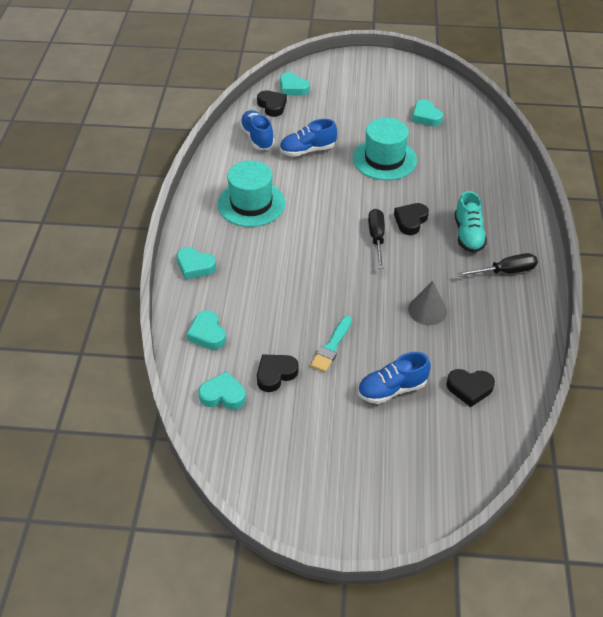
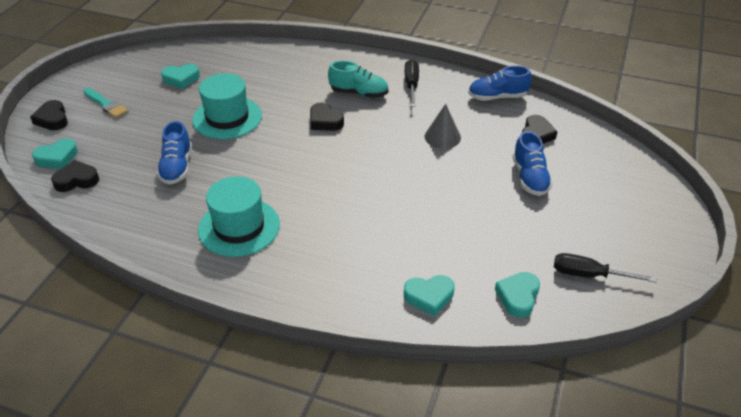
camera: 75 degrees left, 5 degrees down
(195, 266) = (320, 292): turquoise heart -> none
(257, 138) = (126, 202): blue shoe -> blue shoe (497, 97)
(275, 374) = (498, 251): black heart -> black heart (52, 119)
(331, 347) = (471, 205): turquoise brush -> turquoise brush (106, 104)
(376, 238) = (338, 147): black screwdriver -> black screwdriver (589, 275)

